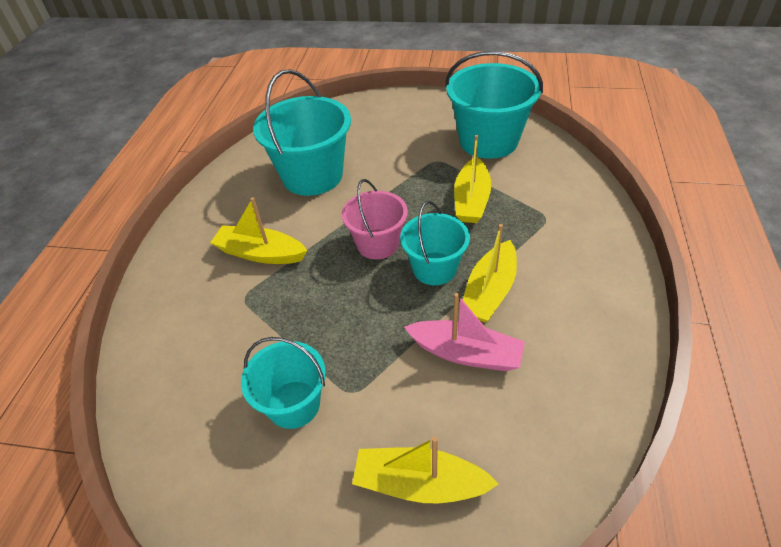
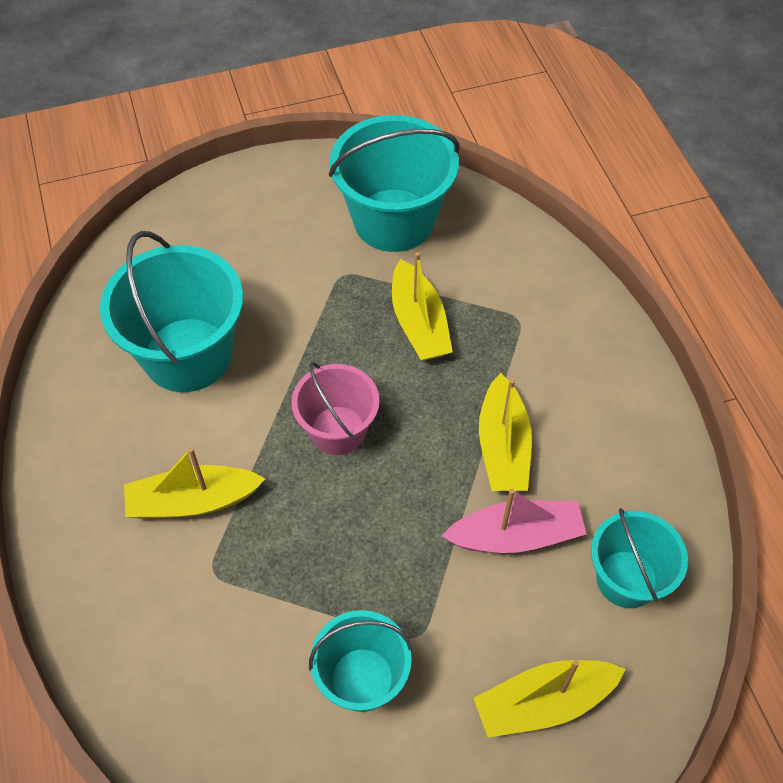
camera: 30 degrees left, 10 degrees up
(434, 268) = (425, 439): turquoise bucket -> turquoise bucket (626, 579)

